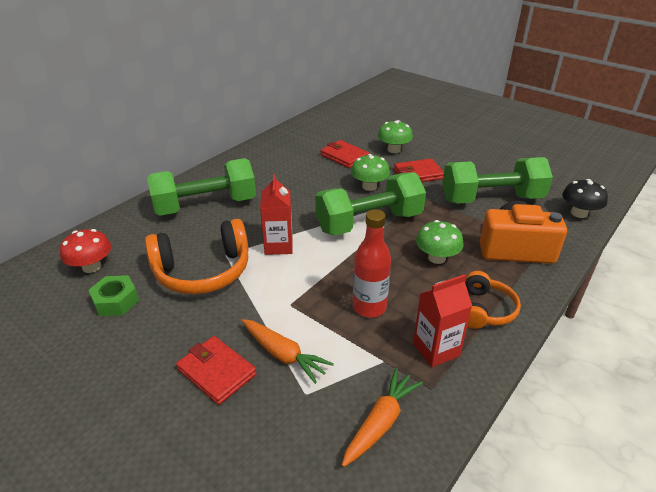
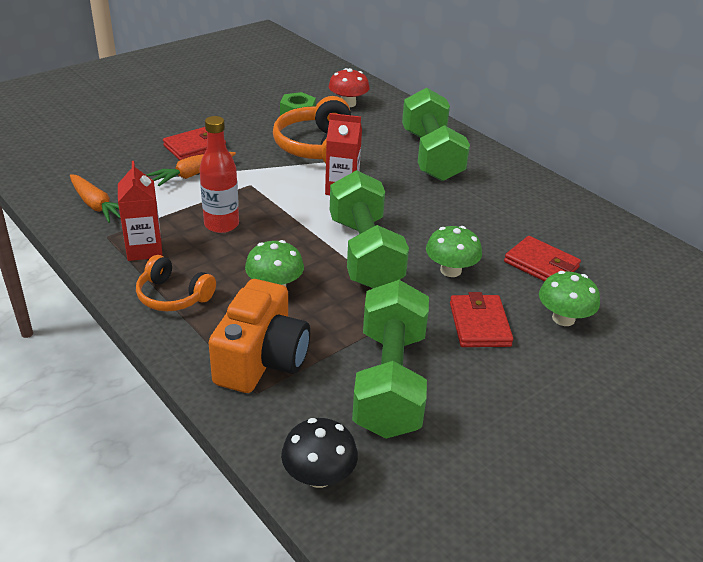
camera: 100 degrees right, 0 degrees up
(344, 156) = (541, 265): red wallet -> red wallet turned 75 degrees clockwise

